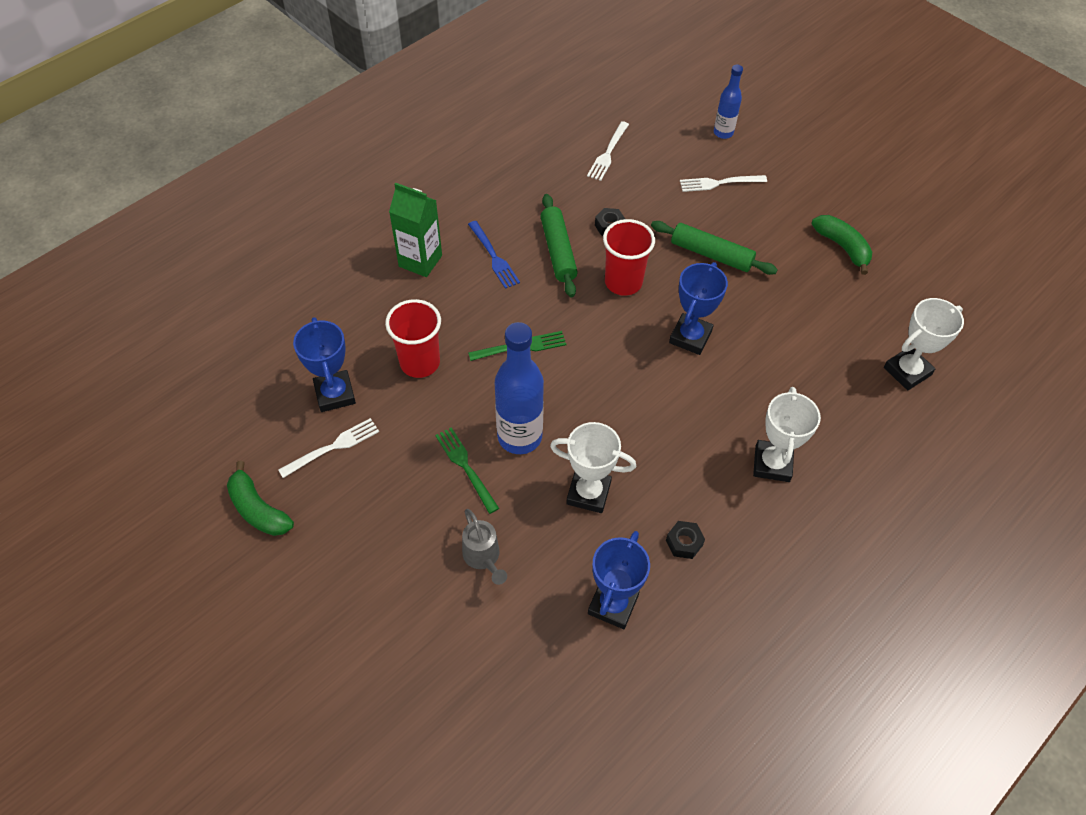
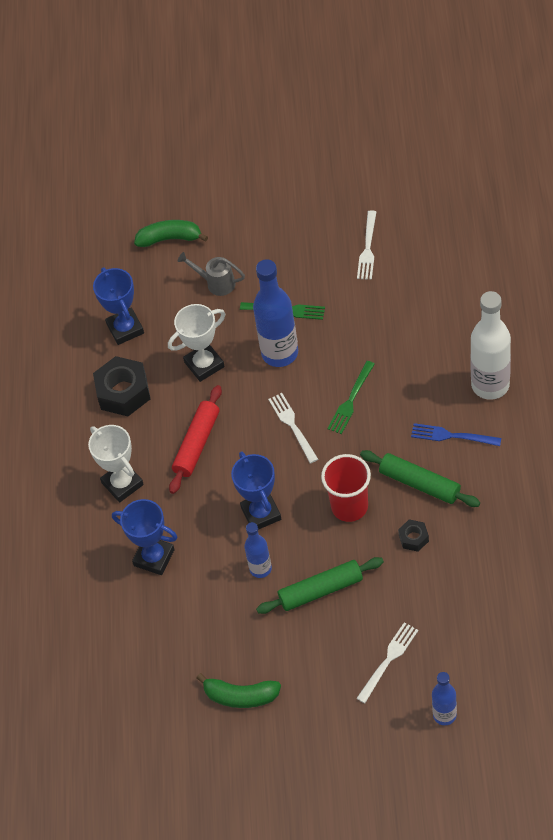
camera: 140 degrees right, 0 degrees up
(258, 509) = (356, 190): green banana -> green banana (170, 239)
(335, 394) = (410, 270): blue trophy -> blue trophy (154, 557)
(420, 261) = (490, 385): green carton -> white bottle
(420, 362) = (393, 331): red cup -> none
(608, 153) = (498, 598): white fork -> white fork (292, 426)
(675, 434) = (197, 444): none -> red rolling pin
(684, 542) = (123, 392): black nut -> black nut, size x2.00
(736, 304) = (260, 569): none -> blue bottle
(907, 371) = (101, 634): white trophy -> none

